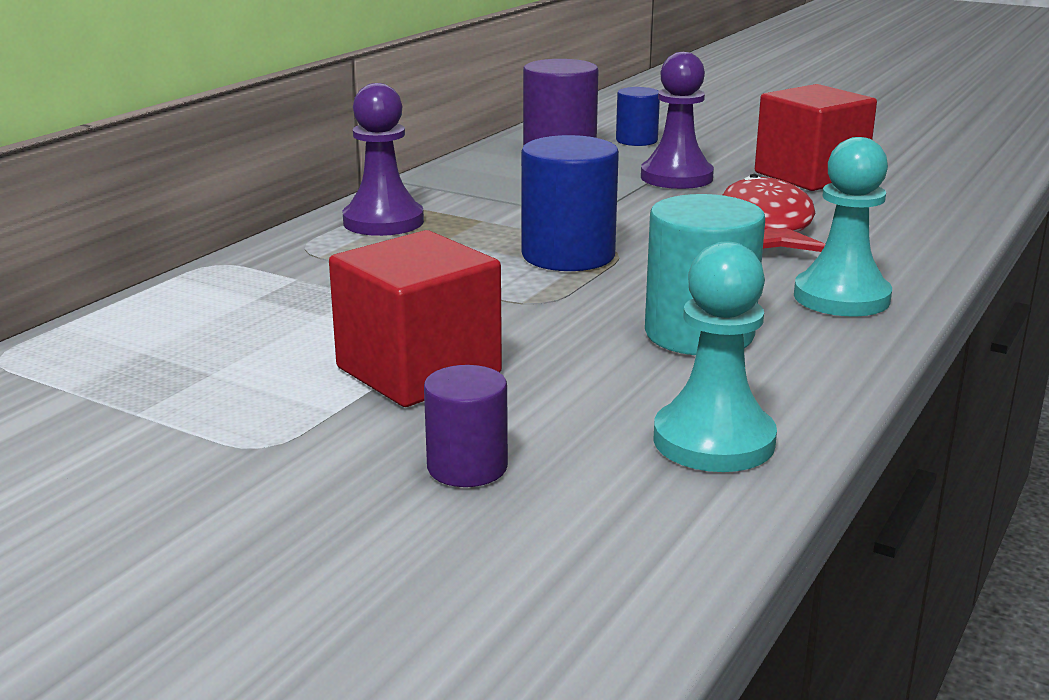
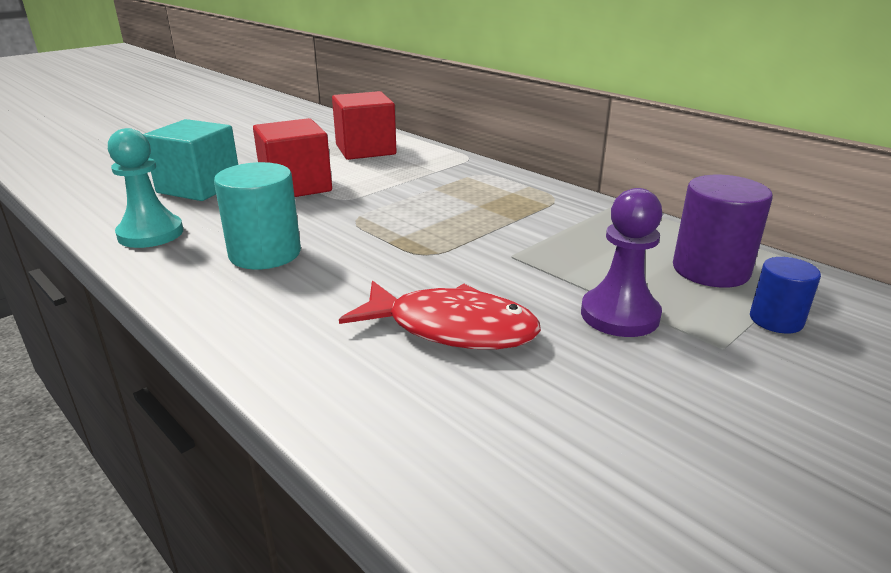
camera: 105 degrees right, 5 degrees up
(383, 222) = (522, 193): purple pawn -> none
(467, 467) = (199, 187): purple cylinder -> turquoise cube
(568, 256) = (426, 236): blue cylinder -> none
(810, 175) = (624, 409): red cube -> red cube (365, 150)
(841, 297) = (269, 318): turquoise pawn -> none

